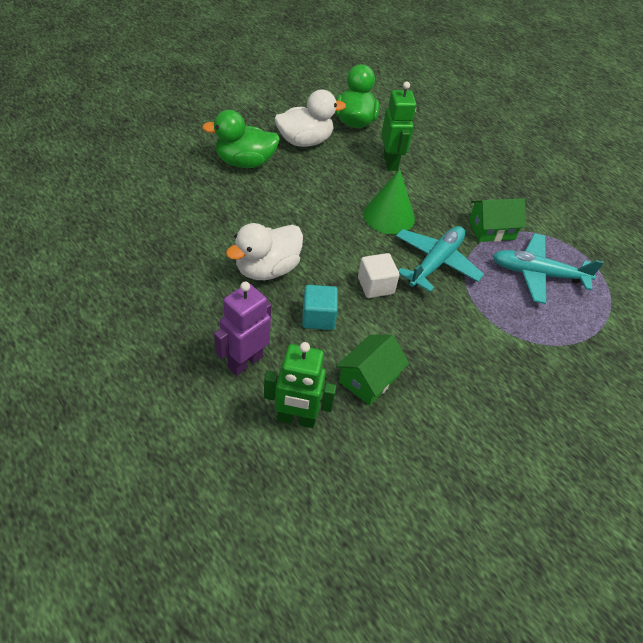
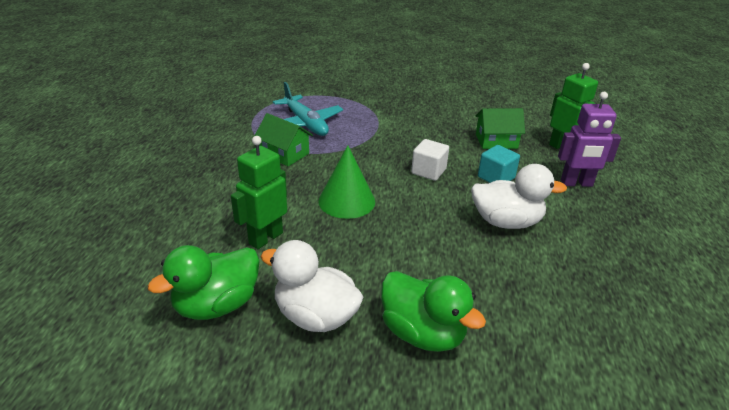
camera: 130 degrees left, 15 degrees down
(436, 262) = (362, 160): turquoise plane -> none

